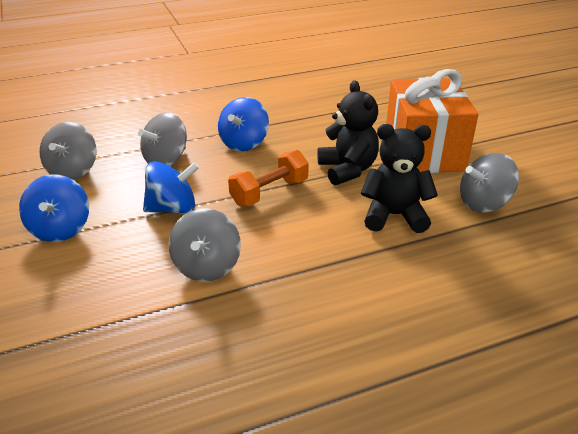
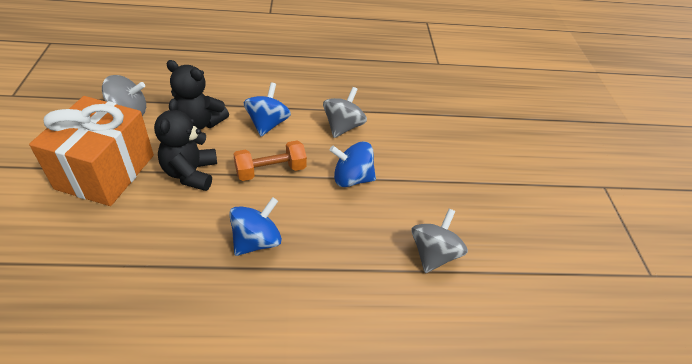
camera: 165 degrees left, 10 degrees up
(60, 229) = (438, 186): blue spinning top -> blue spinning top (267, 124)
(166, 160) = (342, 241): grey spinning top -> none

